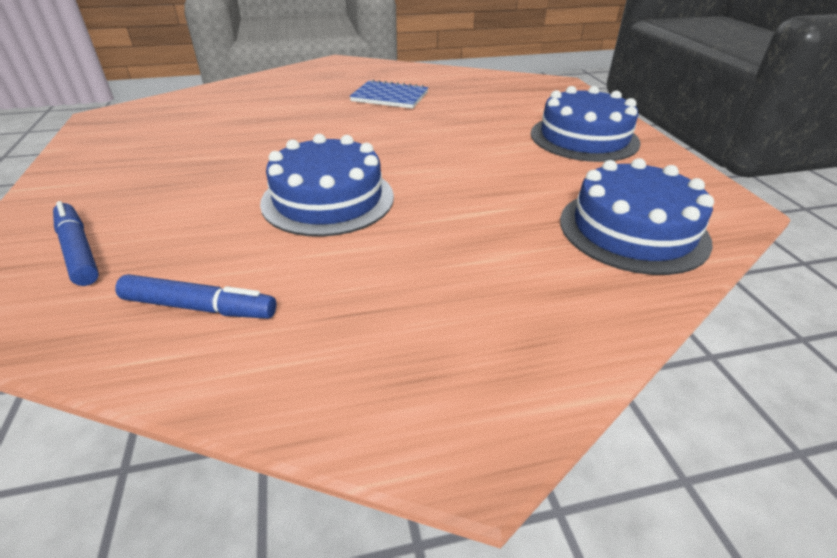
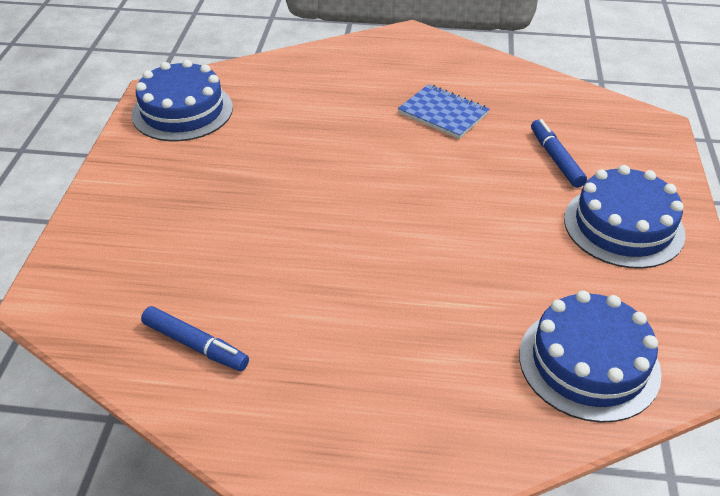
camera: 20 degrees right, 5 degrees up
(79, 250) = (120, 264): blue marker -> blue marker (556, 159)
(328, 199) = (326, 253): blue cake -> blue cake (182, 111)

